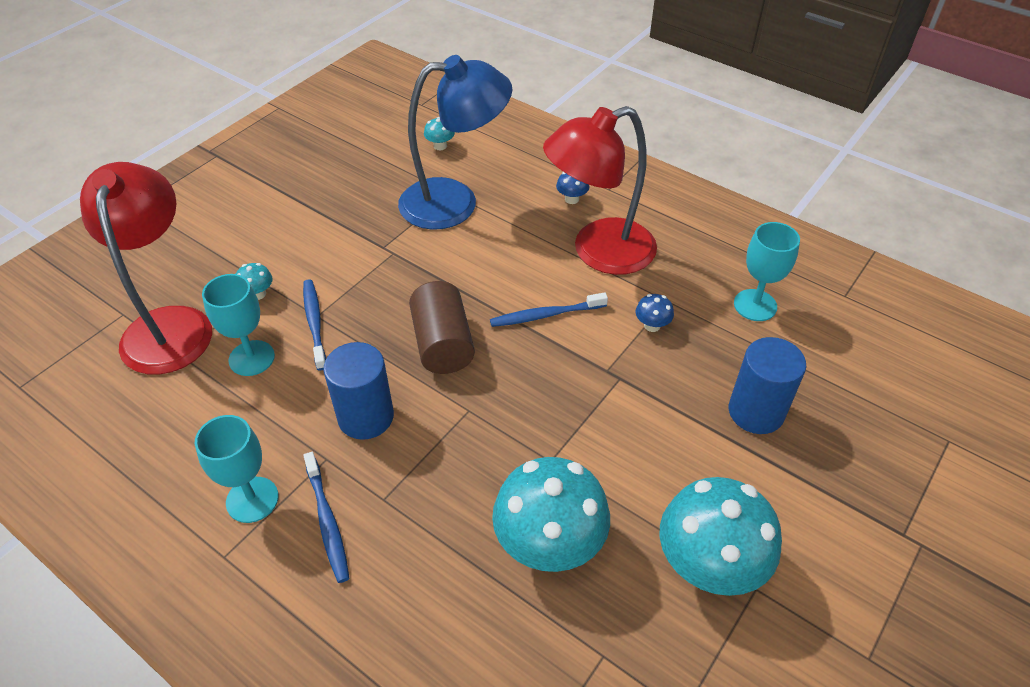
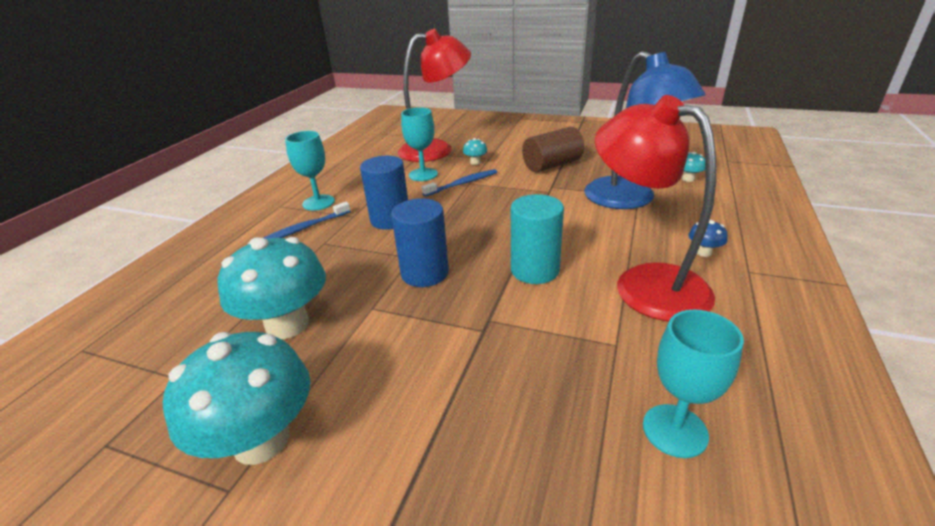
camera: 75 degrees right, 15 degrees down
(442, 344) = (471, 231): brown cylinder -> brown cylinder (552, 165)
(545, 315) = (535, 270): blue toothbrush -> turquoise cylinder
(652, 325) = (569, 339): blue mushroom -> none
(756, 412) = (485, 456): blue cylinder -> blue cylinder (425, 273)

